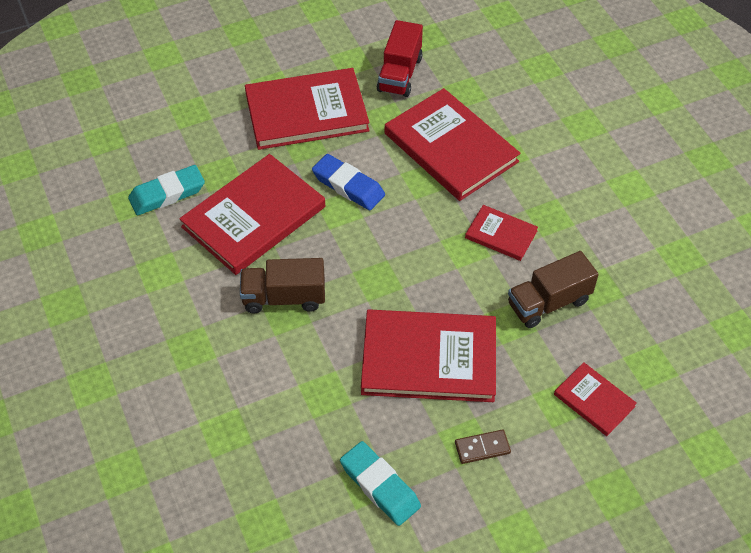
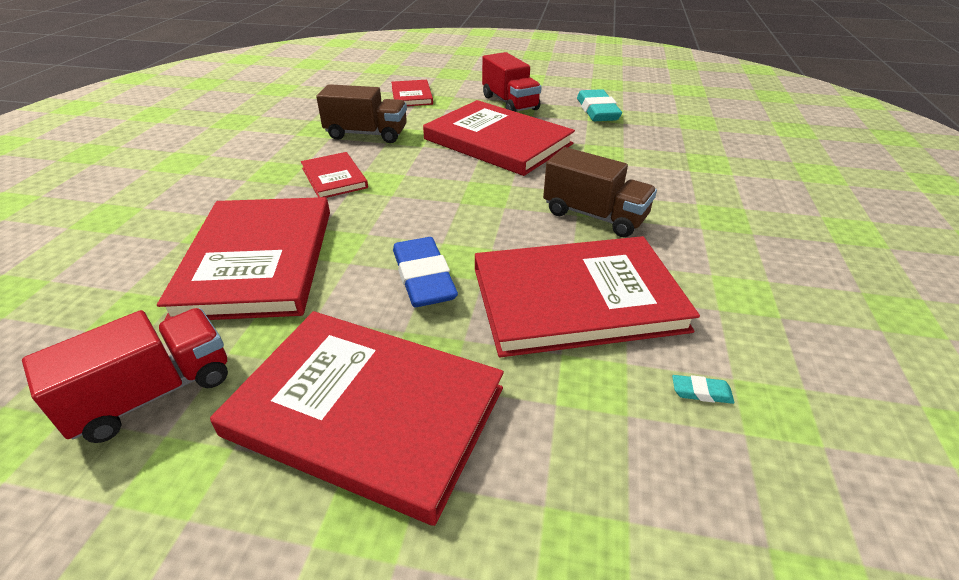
camera: 145 degrees left, 15 degrees down
(167, 194) = (701, 392): turquoise eraser -> turquoise eraser, size x0.42
(482, 448) = (509, 103): brown domino -> red truck

